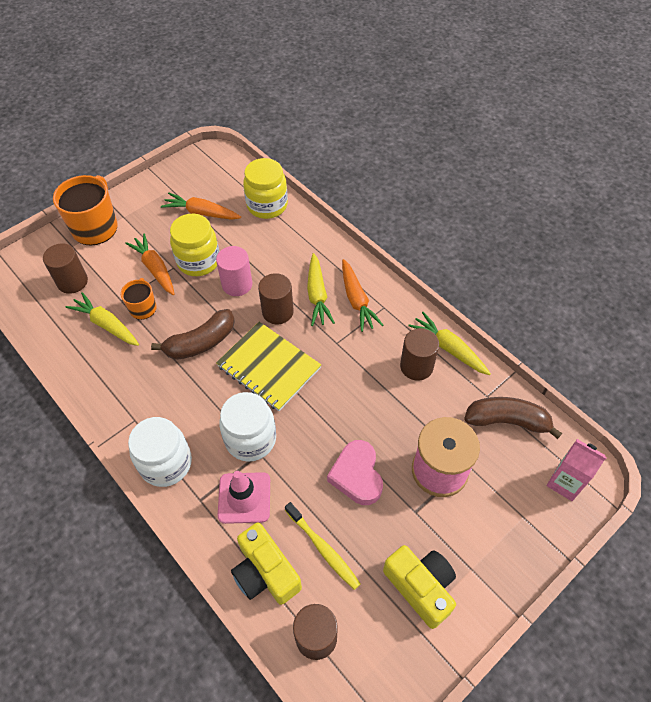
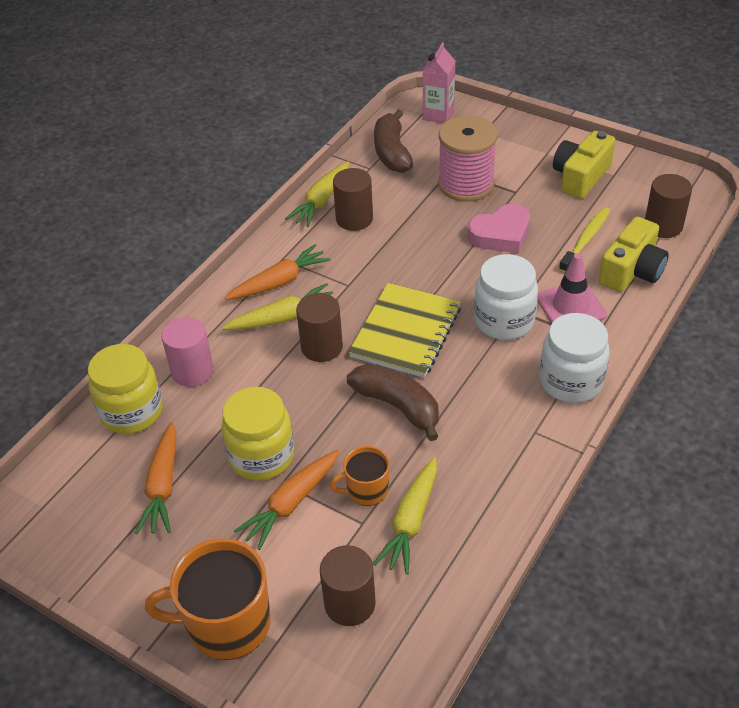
camera: 105 degrees left, 10 degrees down
(237, 284) = (290, 400): pink cylinder -> pink cylinder (192, 371)

